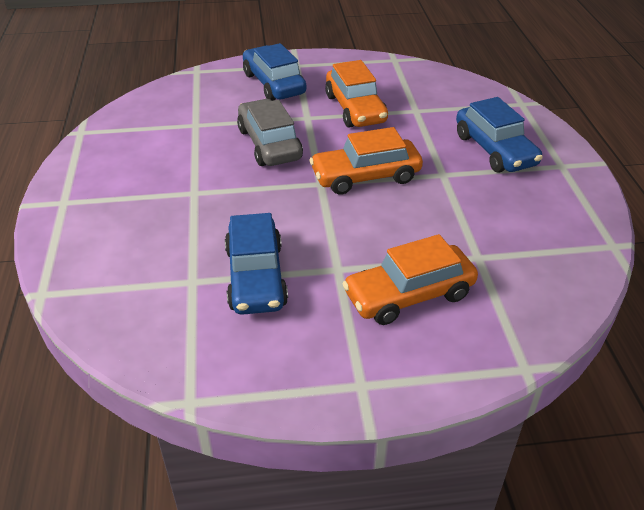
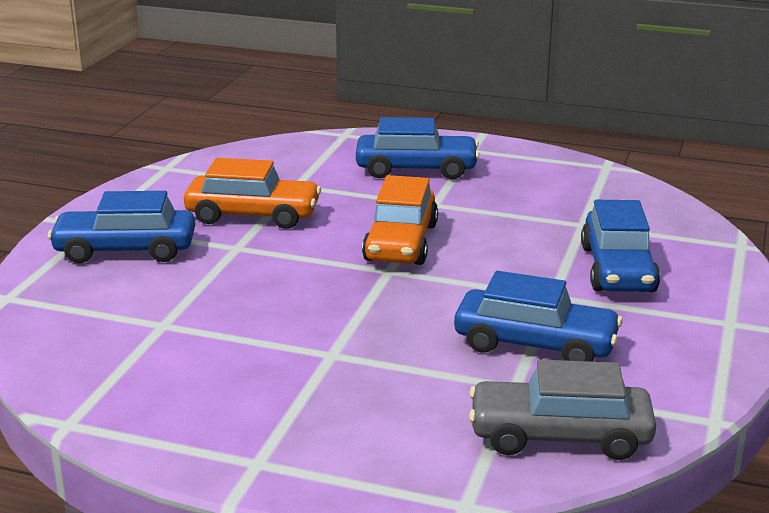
camera: 65 degrees left, 15 degrees down
(269, 144) = (272, 283): grey car -> grey car (559, 436)
(409, 295) = (618, 269): orange car -> blue car

